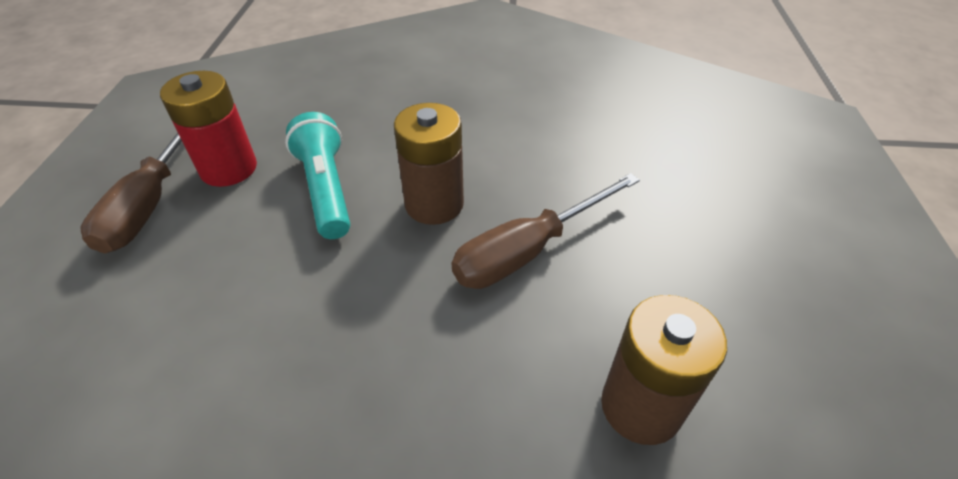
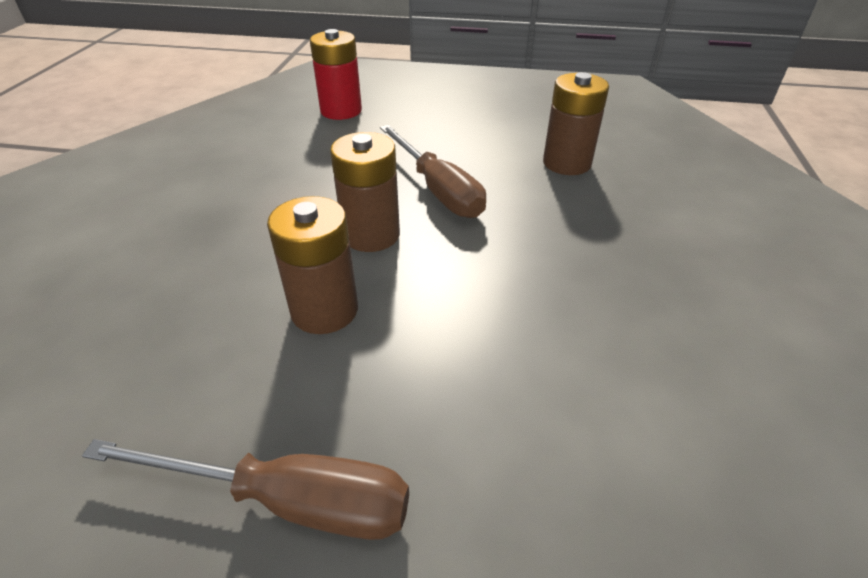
camera: 85 degrees left, 5 degrees down
(228, 169) = (246, 413): red battery -> red battery (341, 111)
(326, 189) = (324, 310): turquoise flashlight -> brown battery

